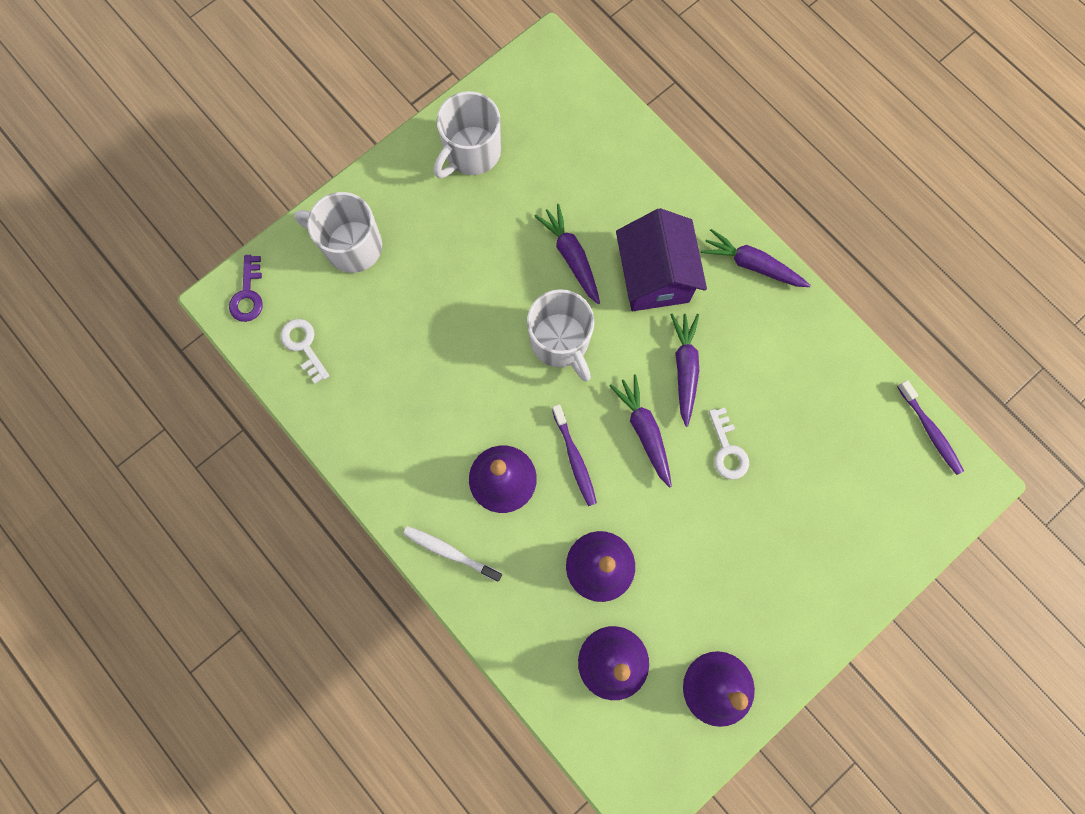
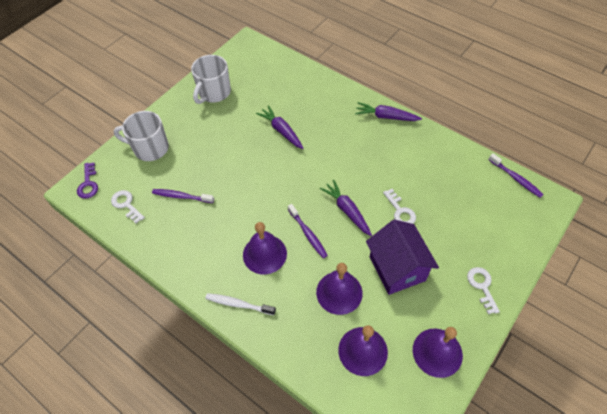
camera: 10 degrees left, 20 degrees down
(391, 349) = (181, 196): none -> purple toothbrush
(560, 342) = (285, 174): white mug -> none
(654, 277) = (332, 132): purple house -> purple house (397, 268)
(684, 368) = (362, 174): purple carrot -> none
(814, 603) = (482, 286): none -> white key

